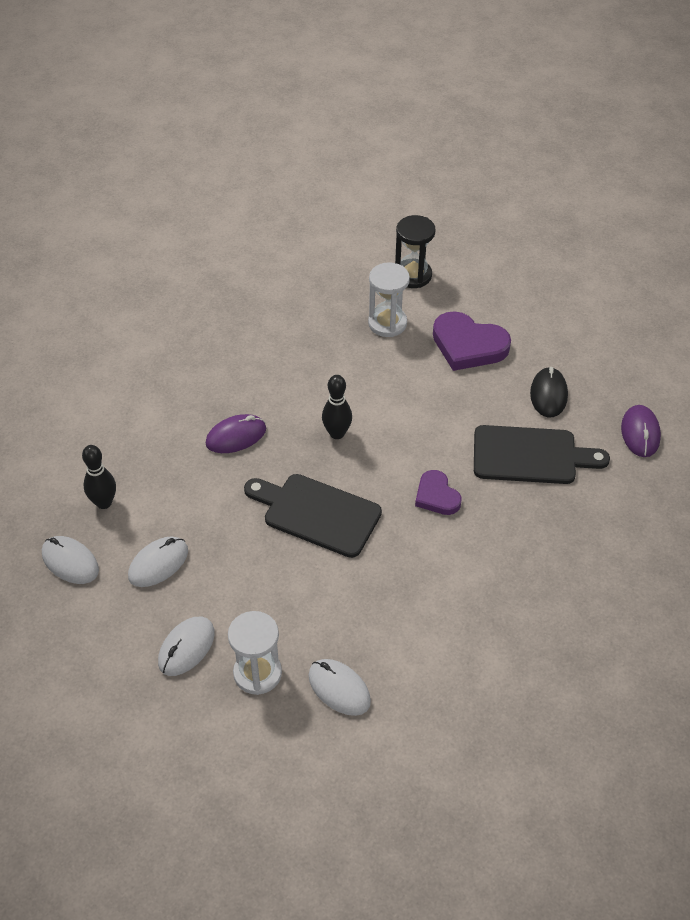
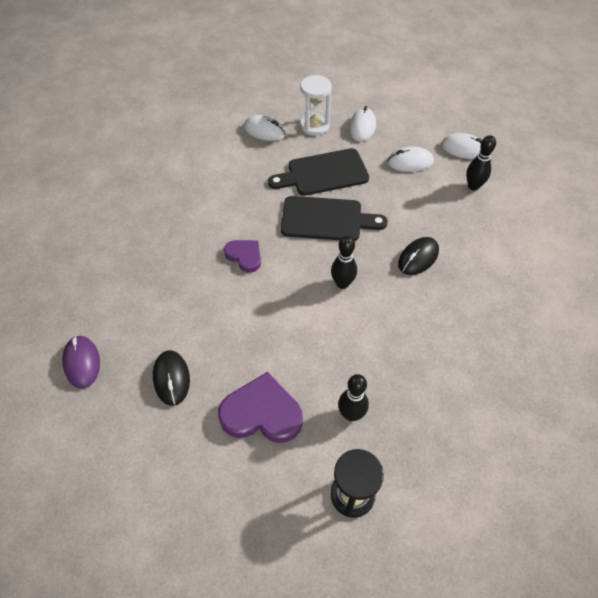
camera: 160 degrees right, 5 degrees up
(158, 564) = (410, 162): white mouse -> white mouse turned 60 degrees clockwise
(236, 436) = (418, 258): purple mouse -> black mouse
(387, 323) = (351, 414): white hourglass -> black bowling pin
(531, 456) = (177, 311): black cutting board -> black cutting board (323, 173)

